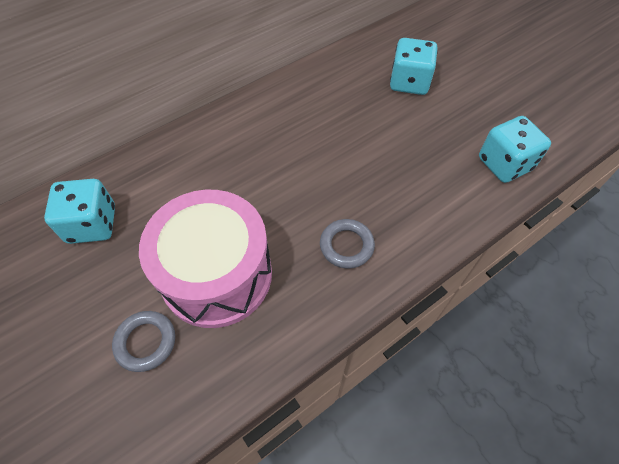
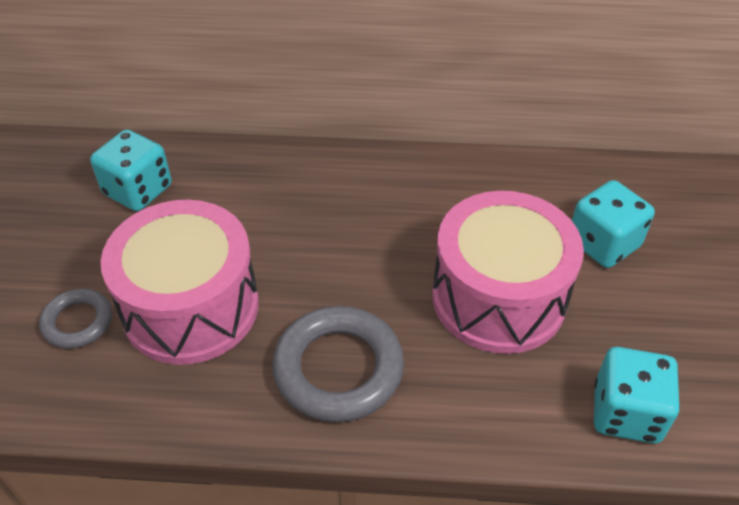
camera: 40 degrees right, 10 degrees down
(346, 246) = (338, 369): grey ring -> grey ring, size x1.77
(388, 145) = (498, 297): none -> pink drum

